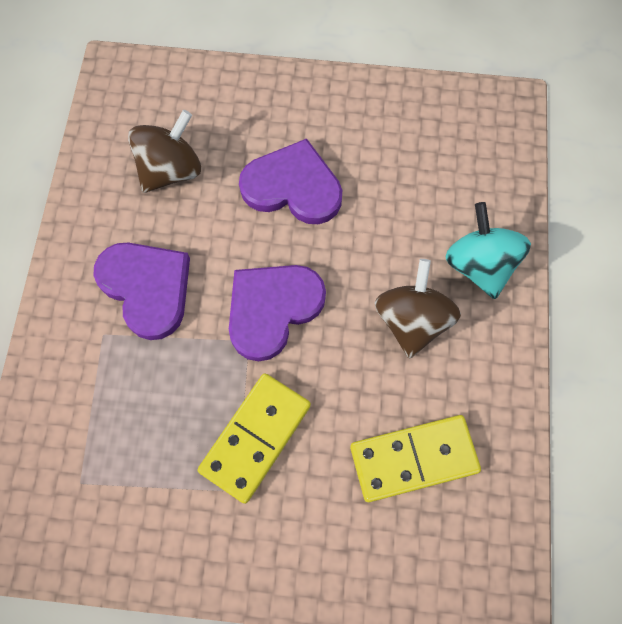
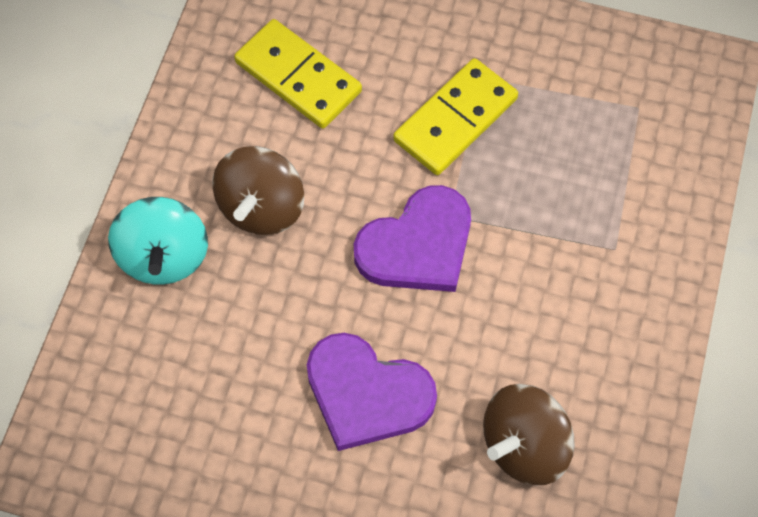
camera: 170 degrees left, 5 degrees down
(147, 288) = (562, 293): purple heart -> none
(413, 459) = (298, 77): yellow domino -> yellow domino turned 45 degrees clockwise

